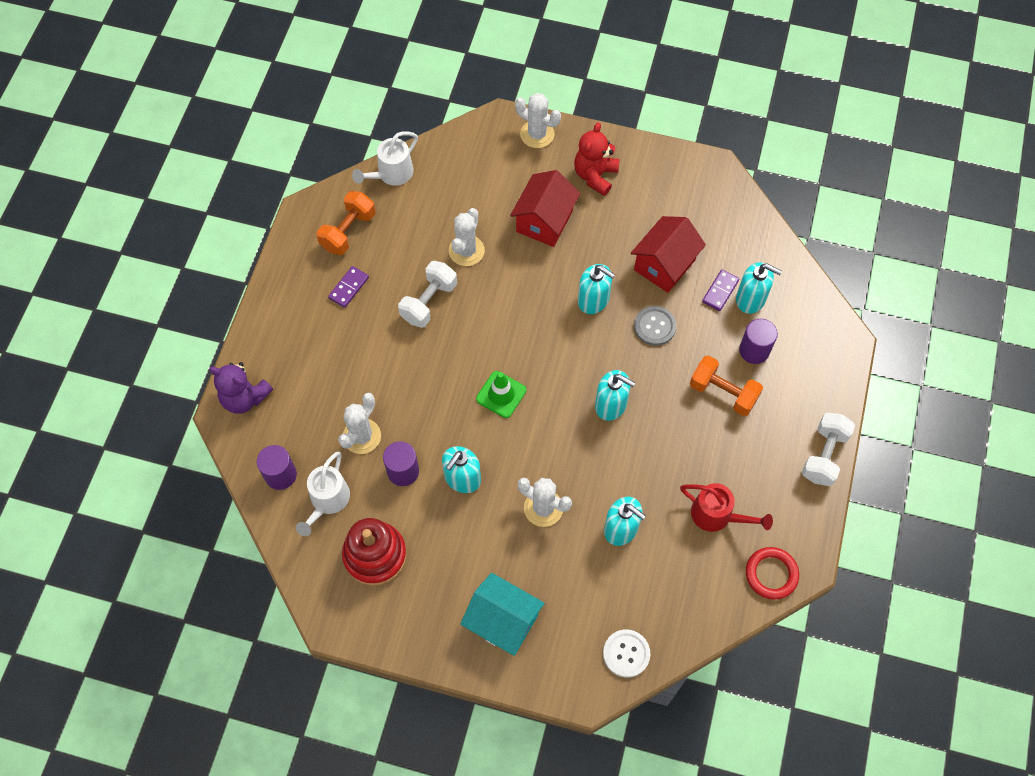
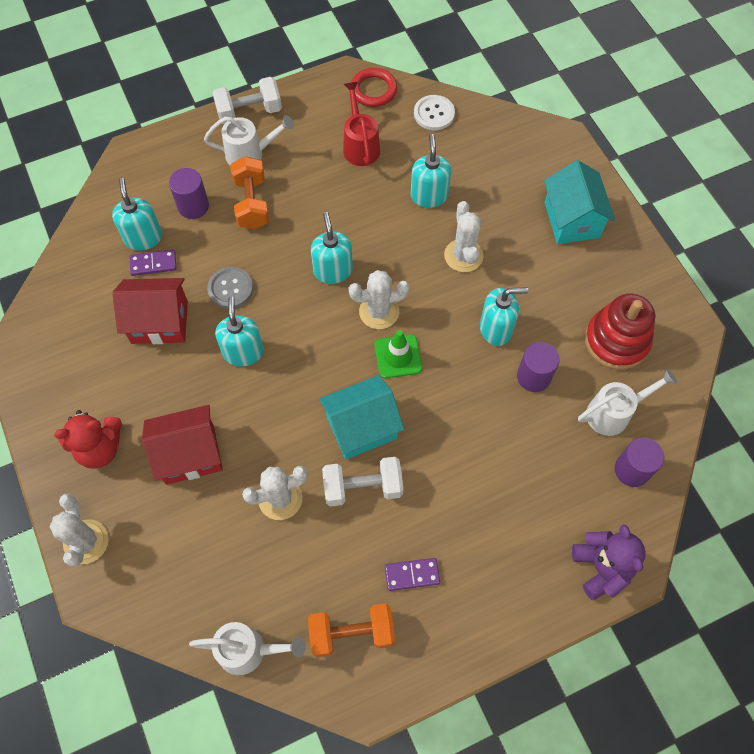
camera: 130 degrees left, 0 degrees up
(362, 436) = (537, 434): white cactus -> white cactus (379, 312)
(470, 332) = (361, 427): none -> turquoise house
(626, 653) = (514, 134): white button -> white button (434, 114)
(775, 425) = (250, 154): none -> white watering can

